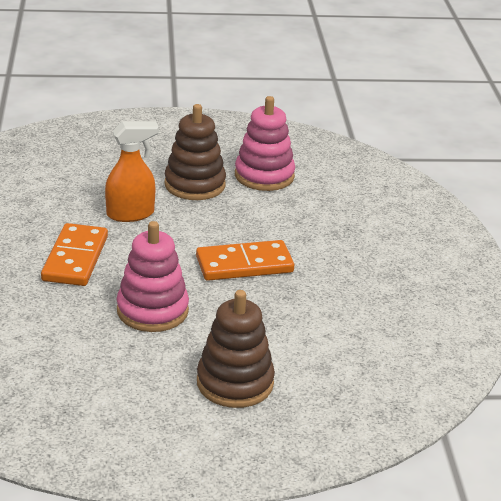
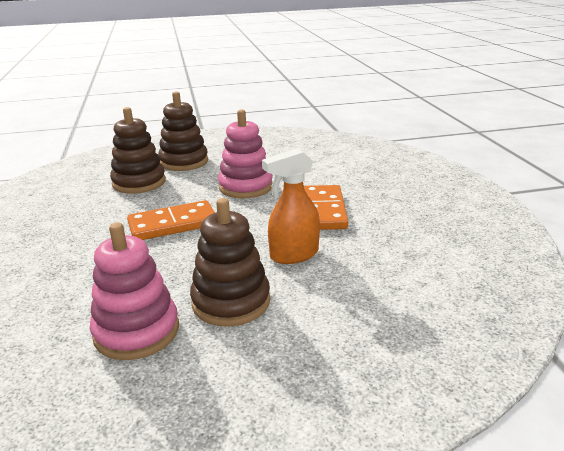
camera: 175 degrees right, 5 degrees down
(296, 342) = (139, 182): none -> brown stacking toy

